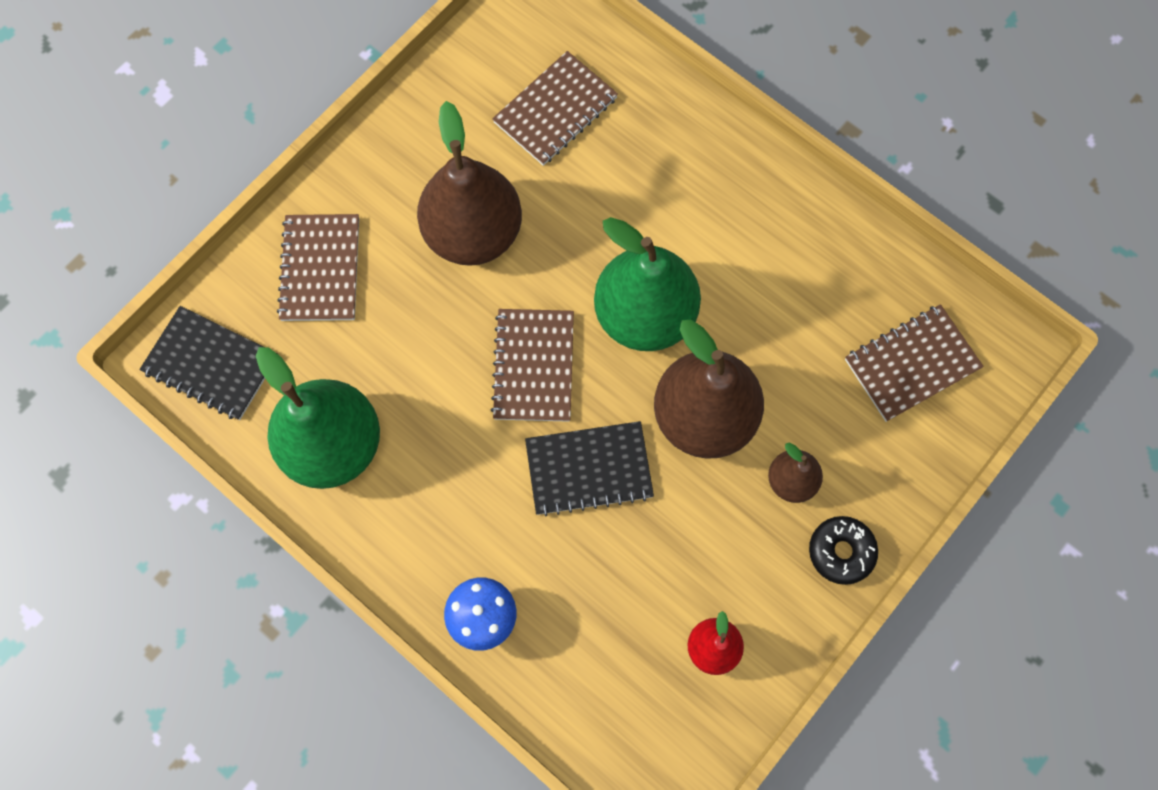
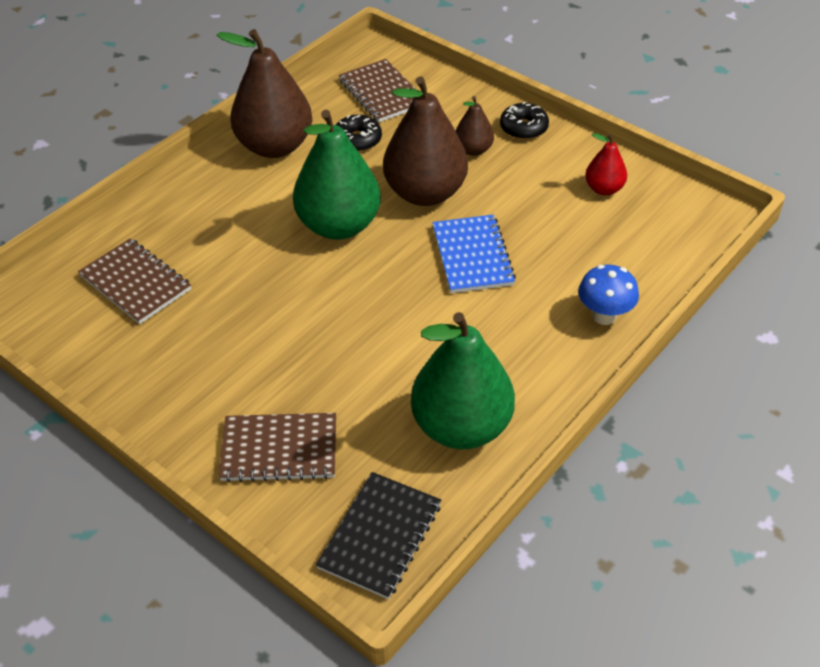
camera: 90 degrees left, 25 degrees down
(473, 233) = (253, 335): brown pear -> brown pear (275, 146)
(534, 366) = (383, 291): brown notebook -> none
(588, 469) = (472, 256): black notebook -> blue notebook
(808, 333) = (357, 140): none -> black donut

